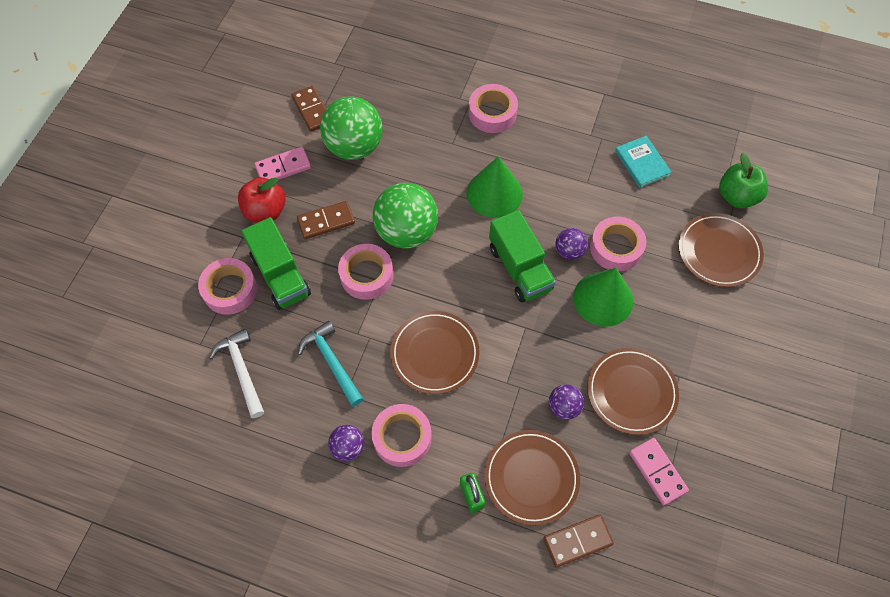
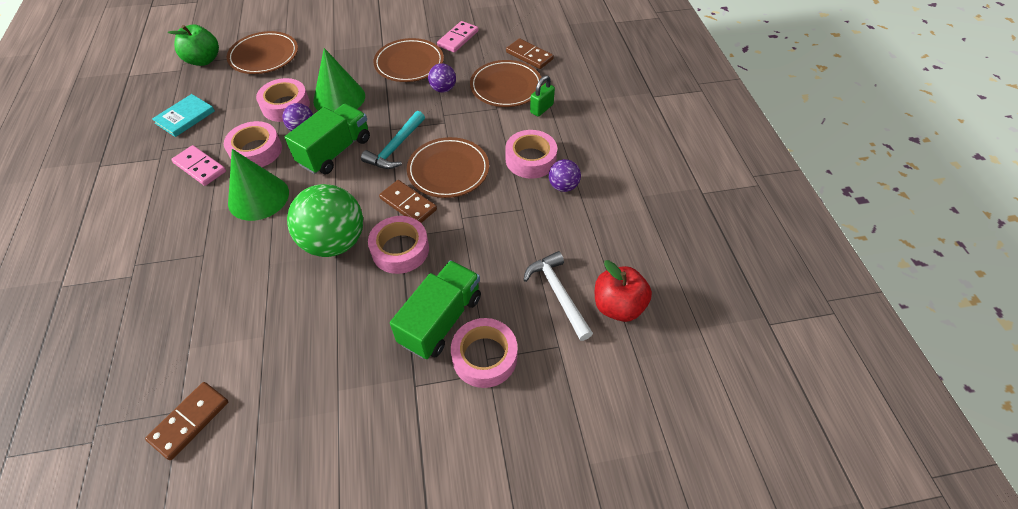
camera: 120 degrees left, 10 degrees down
(241, 370) = (558, 294): white hammer -> white hammer turned 120 degrees clockwise
(265, 211) = (368, 382): red apple -> red apple (618, 306)
(283, 167) = (296, 401): pink domino -> pink domino (200, 167)
(326, 221) = (354, 315): brown domino -> brown domino (408, 204)
(331, 362) = (502, 232): turquoise hammer -> turquoise hammer (395, 147)
(354, 146) = (237, 342): green ball -> none
(492, 113) = (148, 239): pink tape -> pink tape (256, 151)

